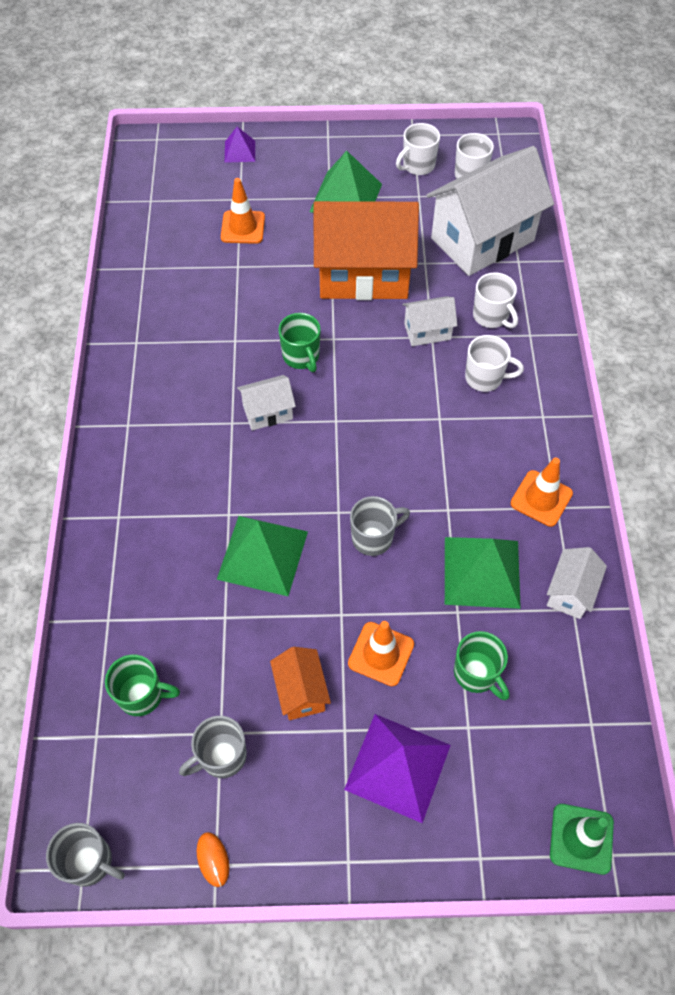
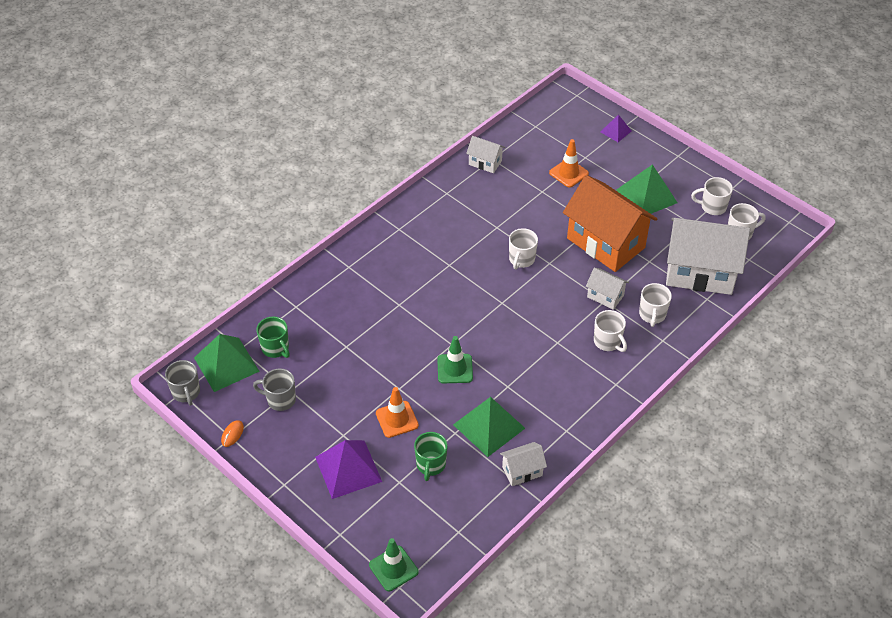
camera: 45 degrees right, 10 degrees down
(263, 555) = (394, 334): green pyramid -> green pyramid (226, 364)
(268, 412) = (472, 273): white house -> white house (485, 163)
(301, 357) = (521, 259): green mug -> white mug
(301, 691) = (343, 404): orange house -> none
(373, 537) = (455, 369): grey mug -> green traffic cone
(541, 498) = (563, 420): orange traffic cone -> none

